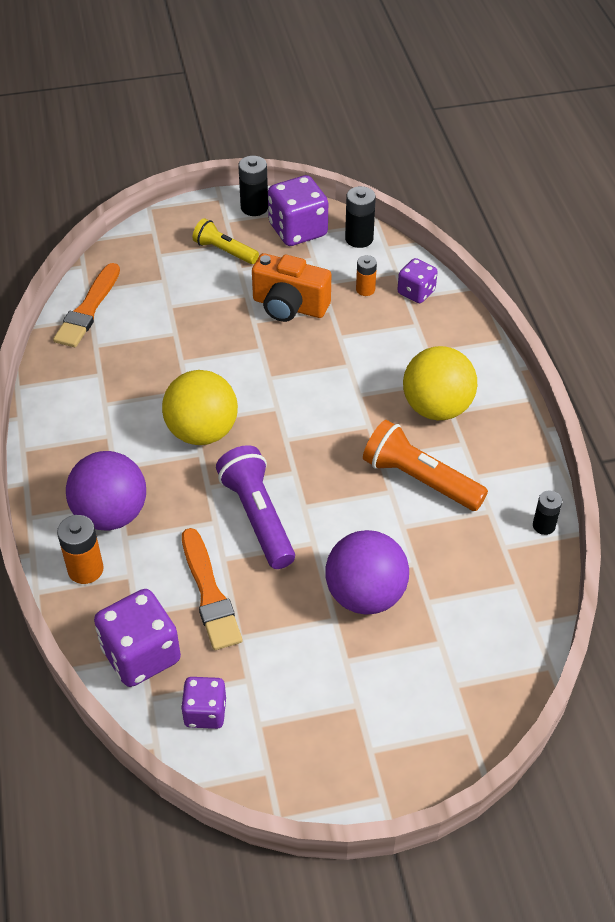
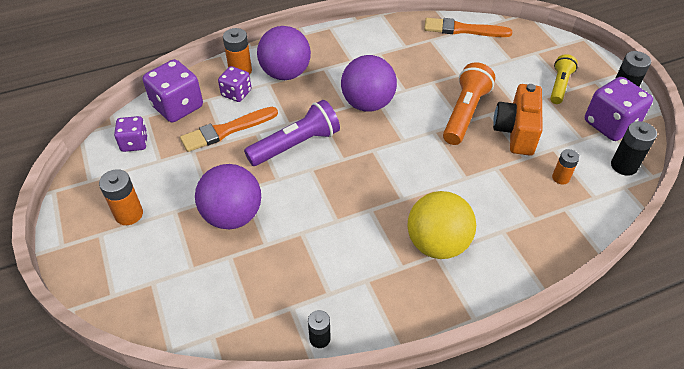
camera: 80 degrees right, 0 degrees up
(202, 432) = (367, 104): yellow ball -> purple ball
(342, 715) = (129, 214): none -> orange battery
(416, 292) = (576, 214): purple dice -> purple dice (236, 93)
(419, 479) = (353, 239): orange flashlight -> orange flashlight (465, 113)

